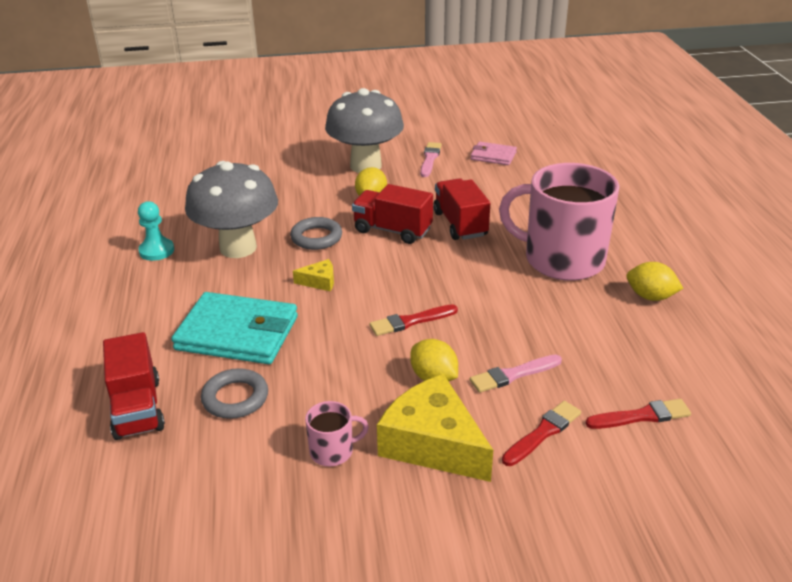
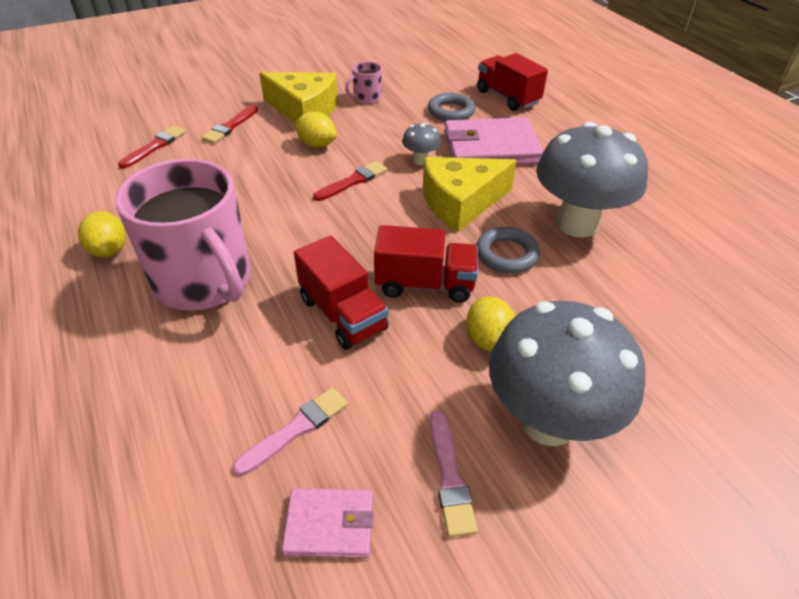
camera: 160 degrees right, 10 degrees up
(156, 251) = (651, 204): turquoise pawn -> none
(237, 333) = (490, 148): turquoise wallet -> pink wallet
(319, 281) = (460, 202): yellow cheese -> yellow cheese, size x2.23
(326, 332) = (420, 160): none -> grey mushroom
(513, 375) = (254, 156): pink brush -> pink brush (296, 429)
(561, 259) = (204, 281): pink mug -> pink mug turned 45 degrees clockwise
(641, 416) = (155, 146): red brush -> red brush turned 150 degrees clockwise
(650, 296) = (109, 250): yellow lemon -> yellow lemon turned 60 degrees clockwise

